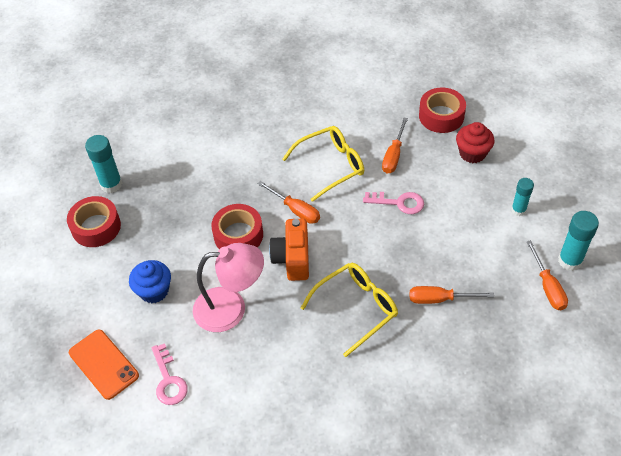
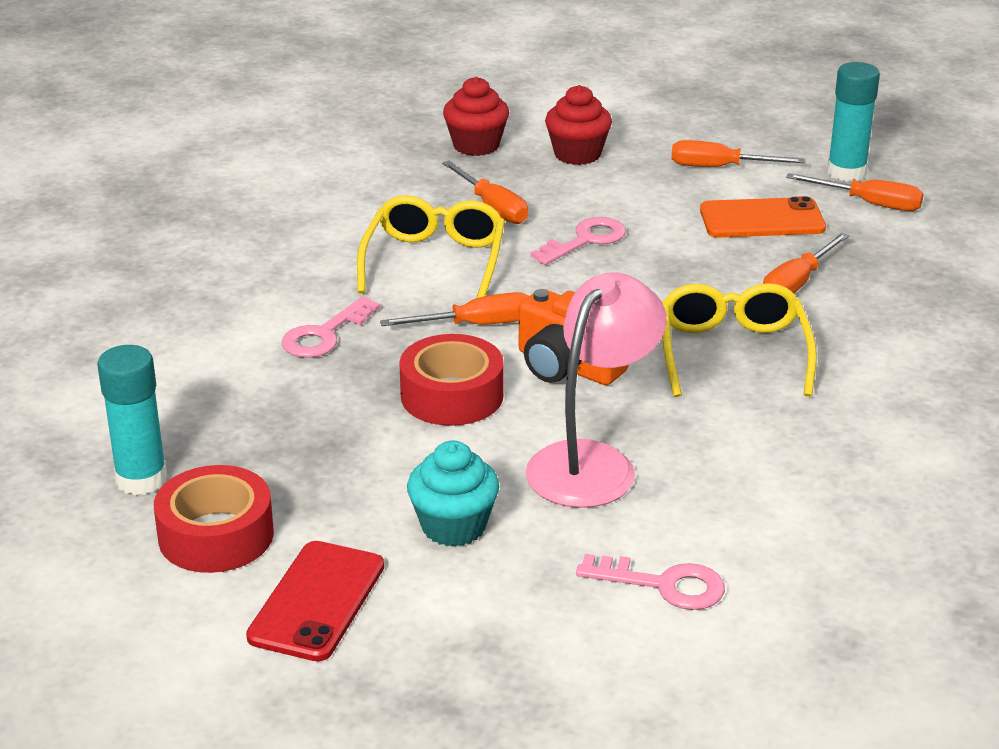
camera: 55 degrees left, 20 degrees down
(81, 280) = (317, 601): none -> red phone
(103, 364) = (544, 646): orange phone -> orange phone (762, 219)
(154, 291) = (453, 526): blue cupcake -> turquoise cupcake
(245, 169) = (324, 334): none -> pink key
(441, 116) = (476, 145): red tape -> red cupcake
(518, 210) = (720, 167): turquoise glue stick -> orange screwdriver

